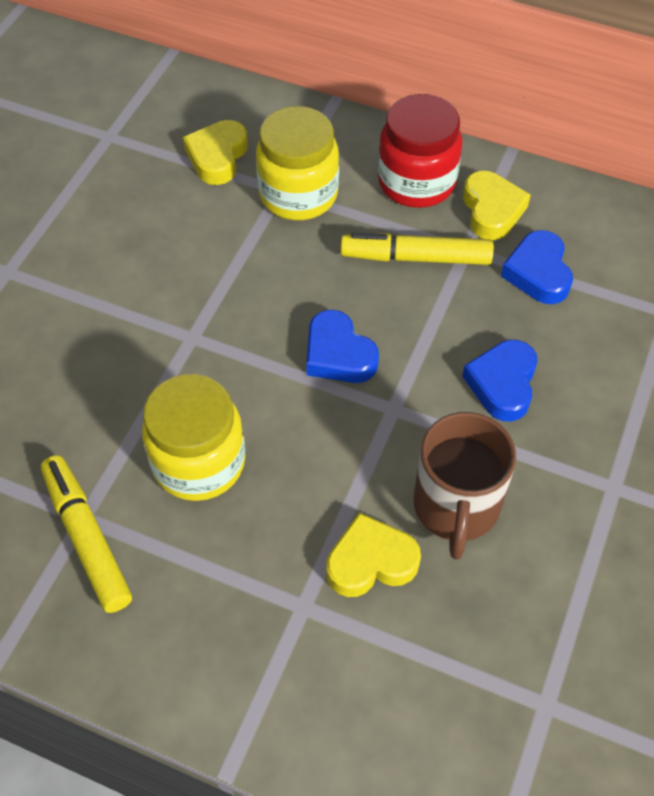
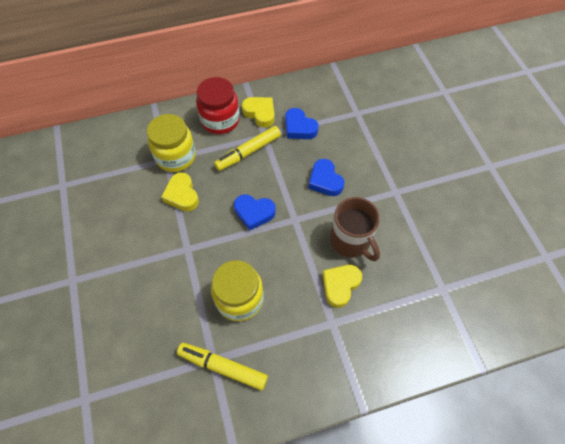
camera: 40 degrees left, 5 degrees up
(217, 157) = (124, 162): yellow heart -> yellow heart (182, 195)

